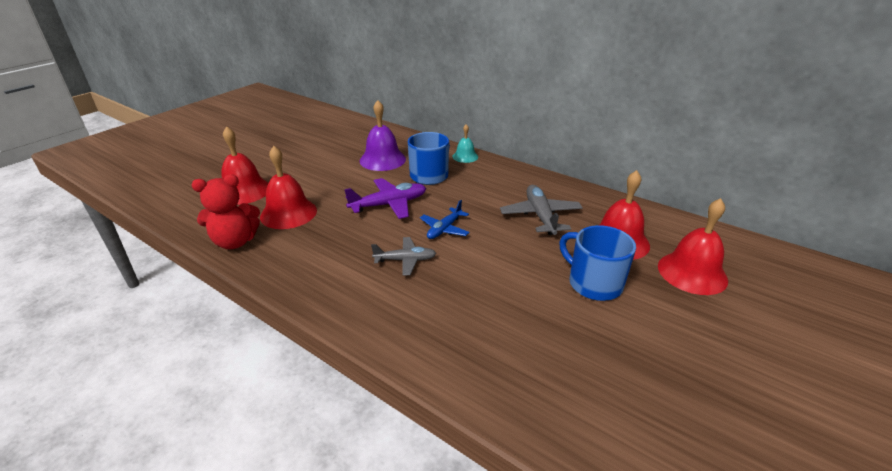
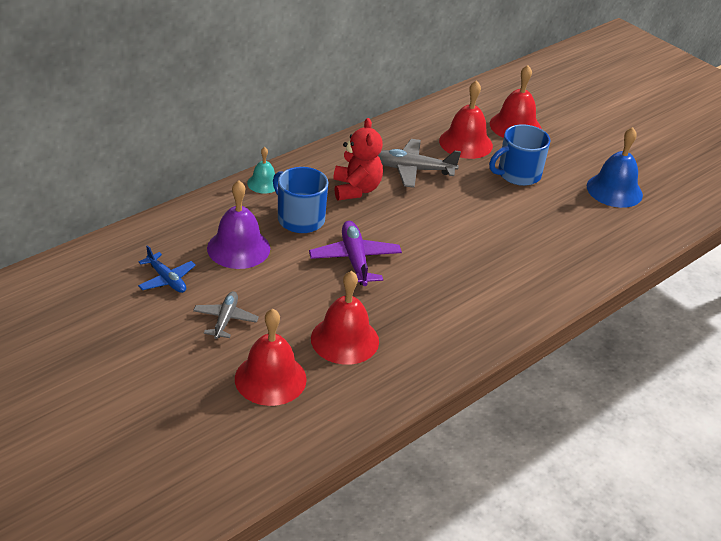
camera: 80 degrees left, 5 degrees up
(235, 242) = (393, 385): red teddy bear -> red teddy bear (356, 189)
(405, 260) = (462, 265): grey plane -> grey plane (225, 319)
(444, 229) = (416, 232): blue plane -> blue plane (166, 279)
(637, 378) = (614, 190): none -> blue bell

